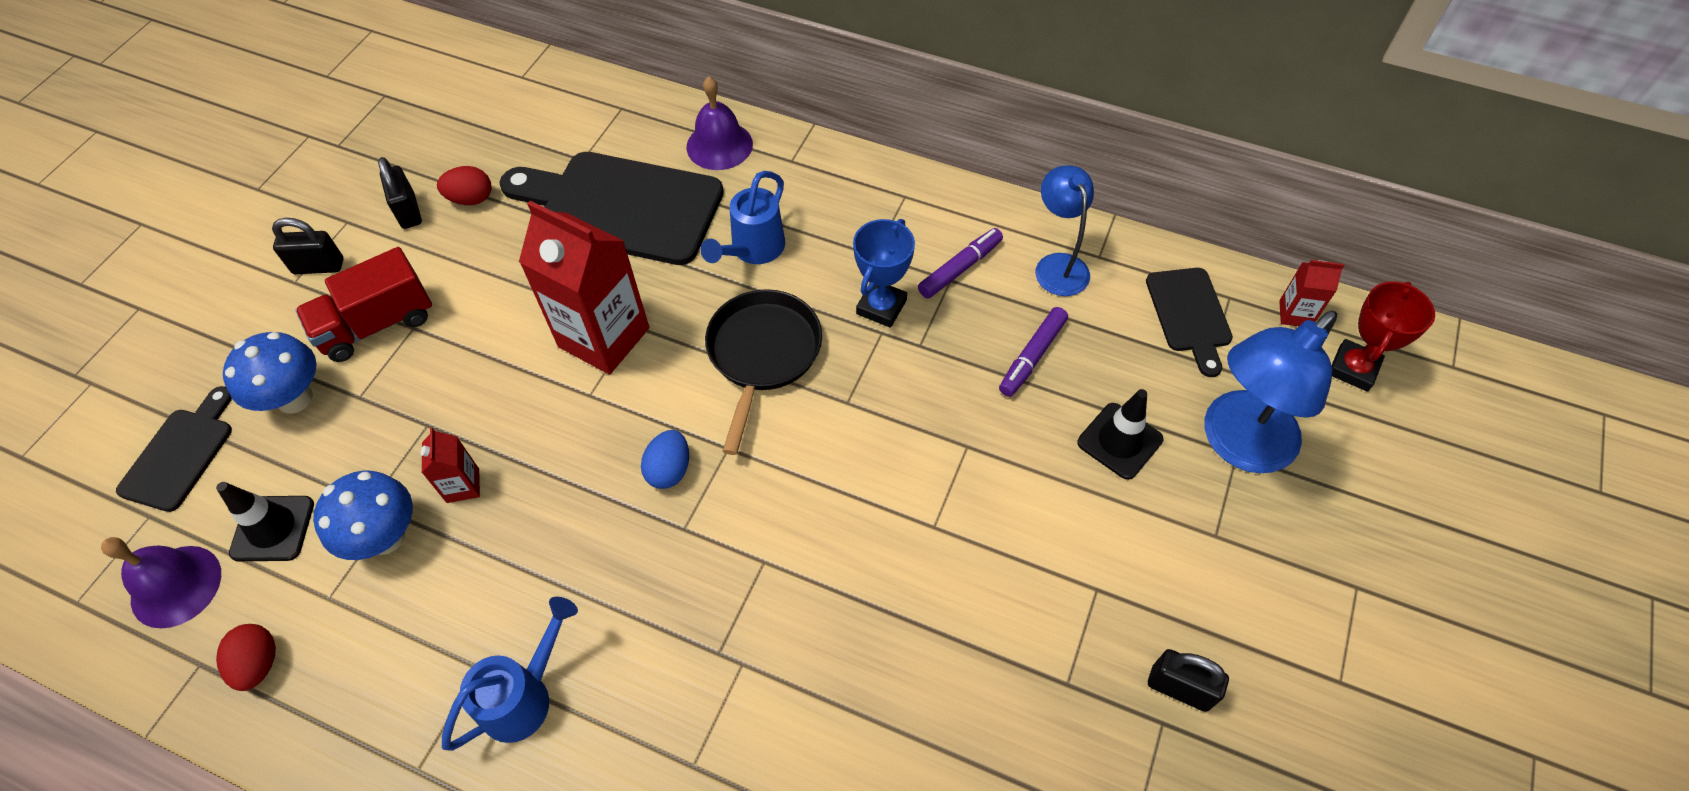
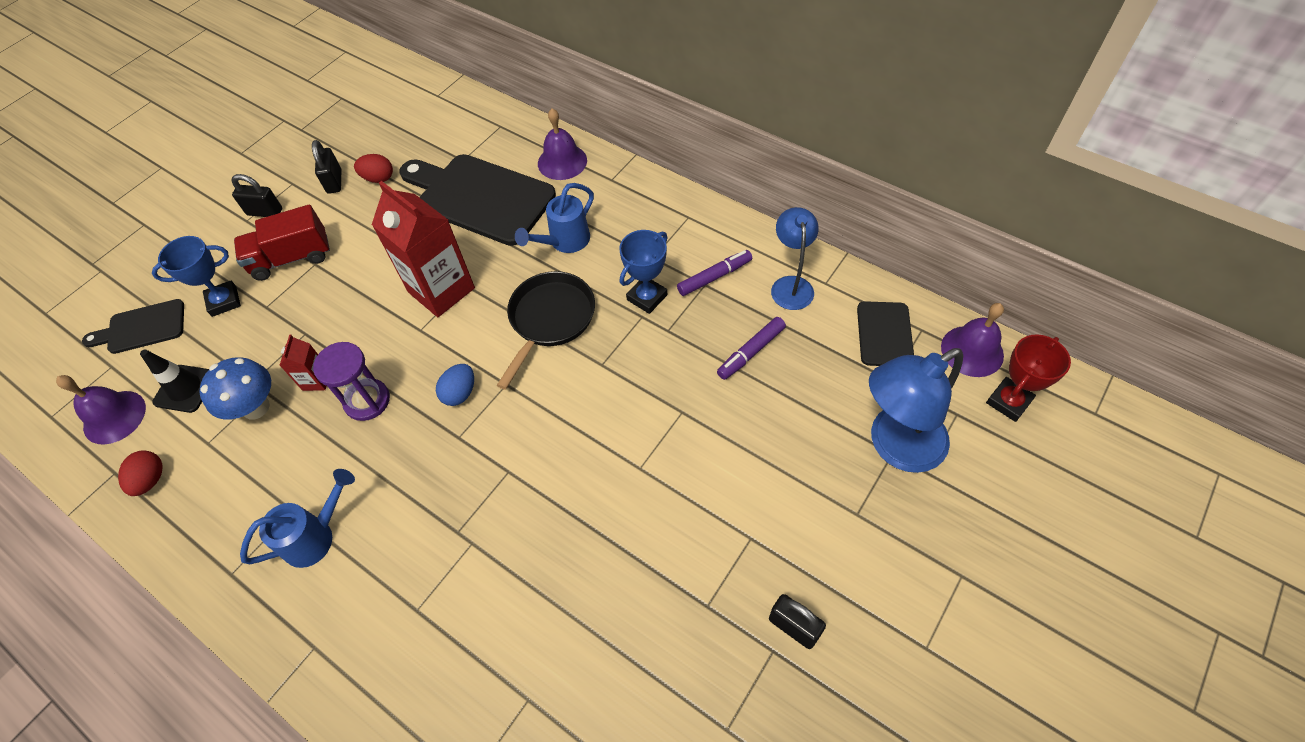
camera: 15 degrees right, 0 degrees up
(180, 454) = (142, 328): black cutting board -> black cutting board turned 135 degrees counterclockwise
(294, 398) = (224, 301): blue mushroom -> blue trophy
(543, 501) = (367, 401): none -> purple hourglass
(1119, 441) = (801, 427): black traffic cone -> none
(1295, 314) = (972, 351): red carton -> purple bell

